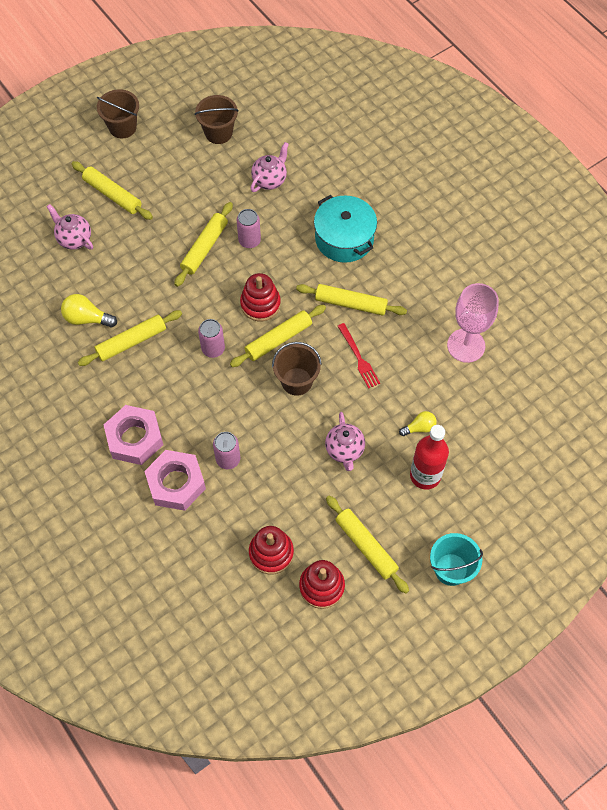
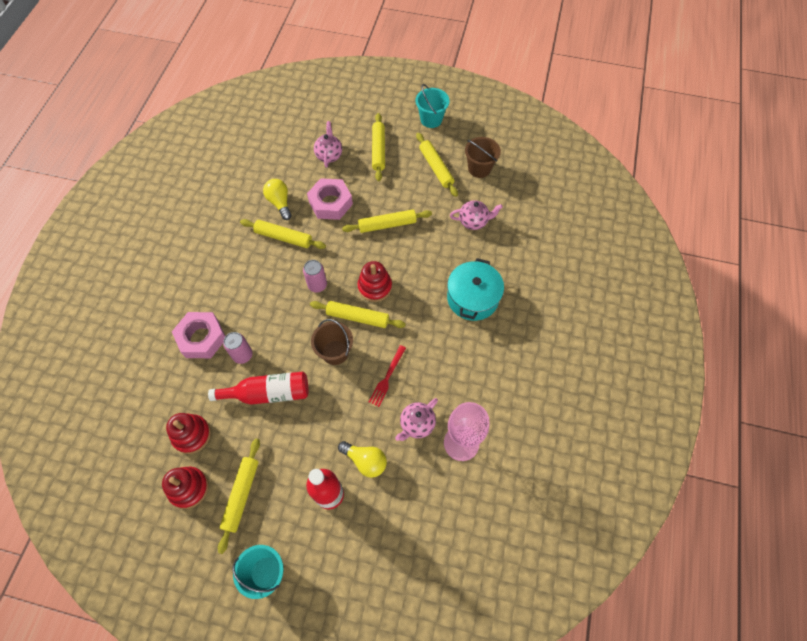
camera: 50 degrees right, 0 degrees up
(122, 127) = (431, 119): brown bucket -> turquoise bucket
(134, 438) = (216, 290): pink nut -> pink nut (330, 203)
(249, 240) = (416, 245): pink can -> none
(287, 462) = (268, 393): none -> red bottle
(344, 450) = (306, 423): pink teapot -> pink teapot (416, 424)
(351, 303) = (425, 340): yellow rolling pin -> yellow rolling pin (436, 168)
(419, 428) = (365, 461): yellow light bulb -> yellow light bulb, size x1.51

